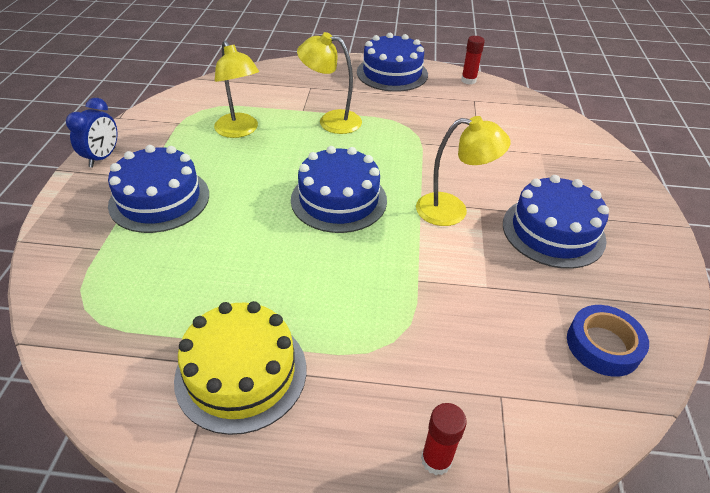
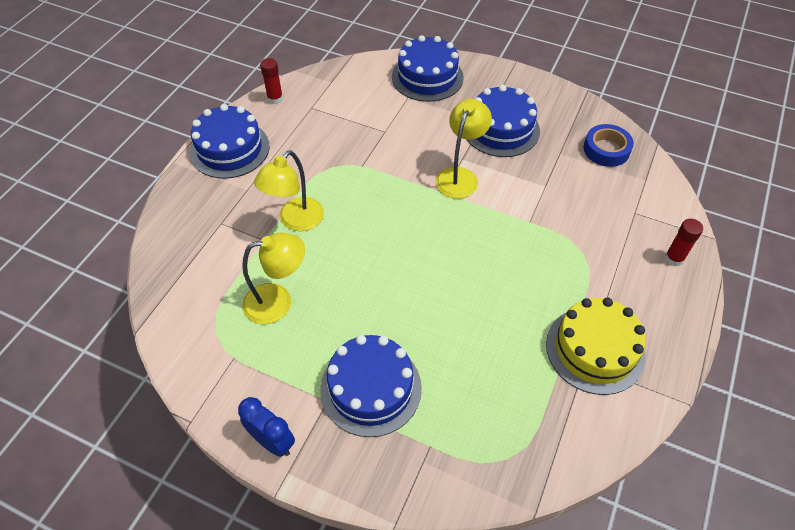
camera: 70 degrees left, 10 degrees up
(339, 200) = (421, 245): blue cake -> blue cake (427, 77)

